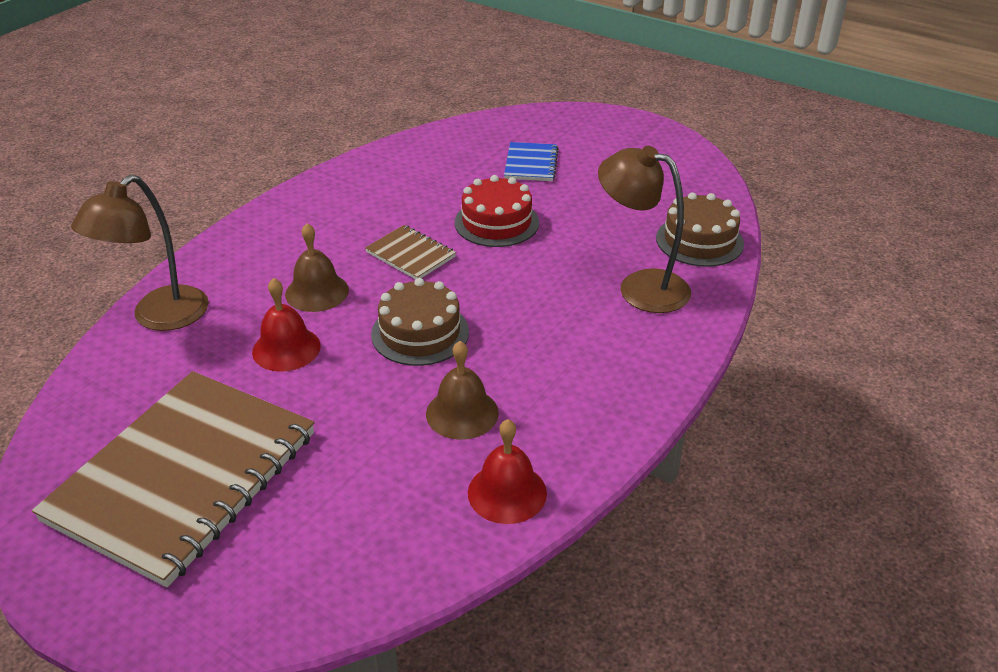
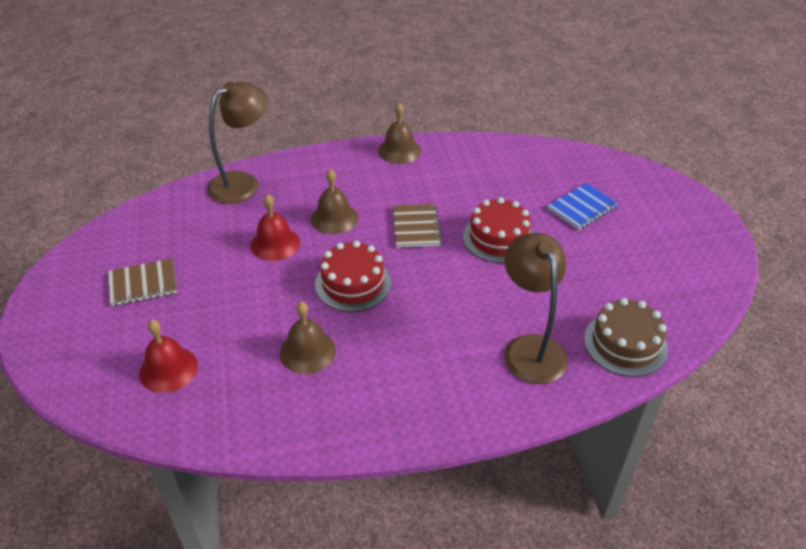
camera: 45 degrees right, 5 degrees up
(159, 317) = (242, 183): brown lamp -> brown lamp turned 150 degrees clockwise
(183, 476) = (143, 284): brown notebook -> brown notebook, size x0.43
(297, 201) = (399, 150): none -> brown bell
(420, 333) = (353, 283): brown cake -> red cake
(507, 492) = (265, 419): red bell -> red bell (168, 369)

